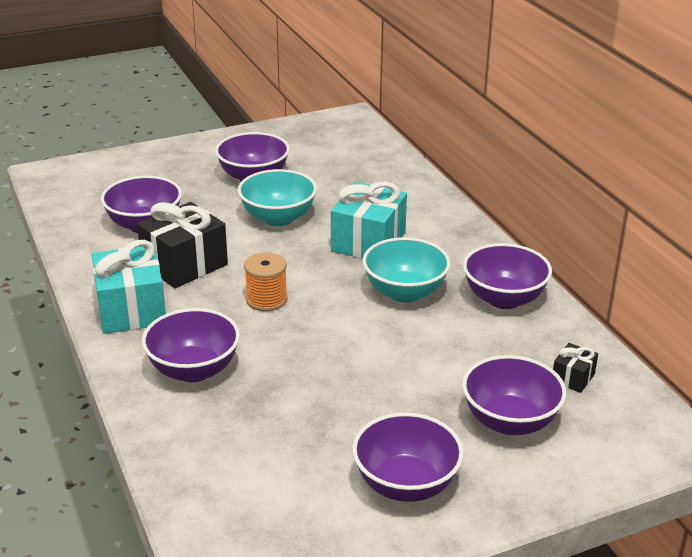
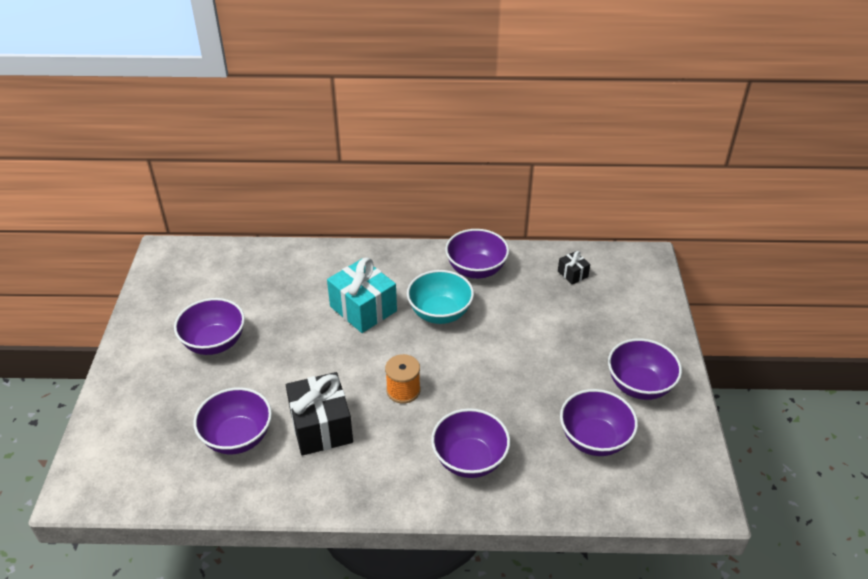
camera: 65 degrees left, 10 degrees up
(131, 310) = (366, 479): turquoise gift -> none
(278, 218) = (292, 348): turquoise bowl -> none
(510, 421) = (601, 317): purple bowl -> purple bowl (594, 439)

